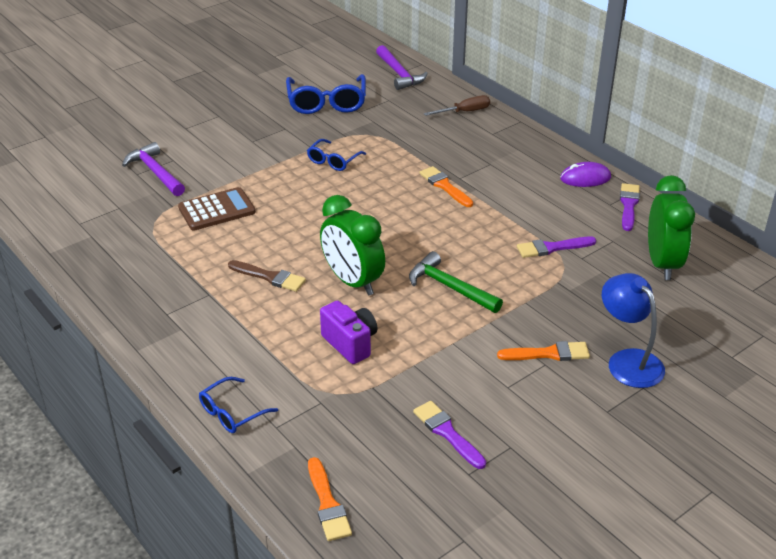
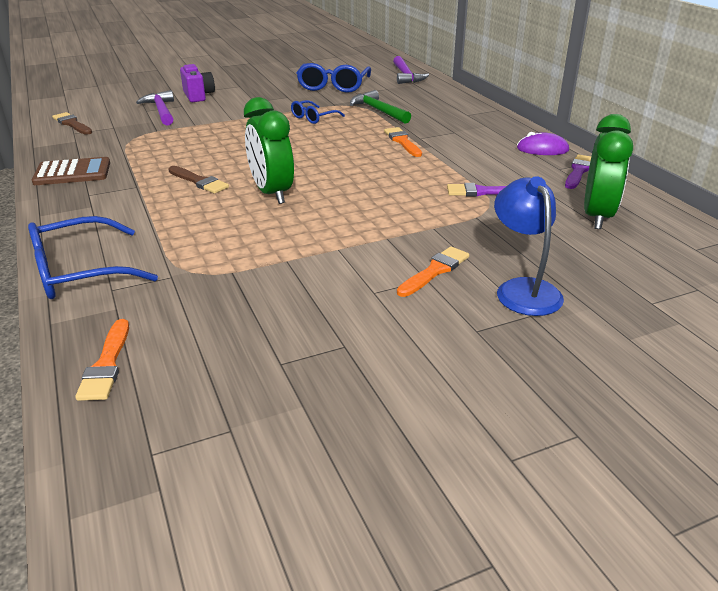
camera: 15 degrees right, 5 degrees down
(66, 209) = (72, 124): none -> brown brush
(217, 210) = (191, 136): brown calculator -> brown calculator (72, 173)
(232, 413) = (80, 272): blue glasses -> blue glasses, size x1.75
(350, 343) = (235, 236): purple camera -> purple camera (198, 96)
(447, 433) = (282, 322): purple brush -> none
(450, 287) = (362, 208): green hammer -> green hammer (378, 111)
(464, 112) = (449, 100): brown screwdriver -> none
(548, 353) = (435, 271): orange brush -> orange brush turned 60 degrees counterclockwise

